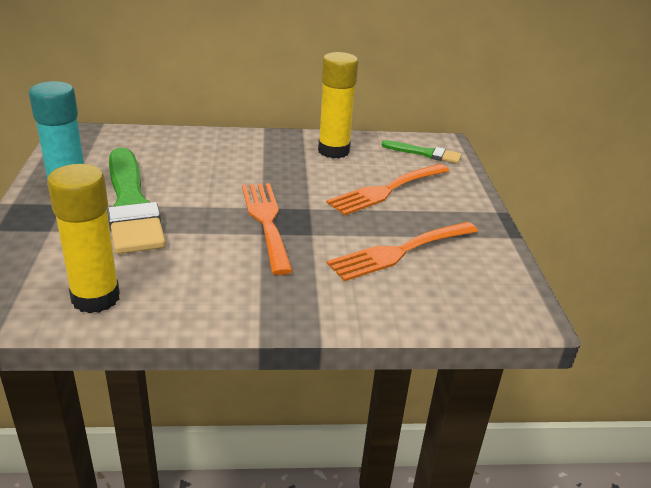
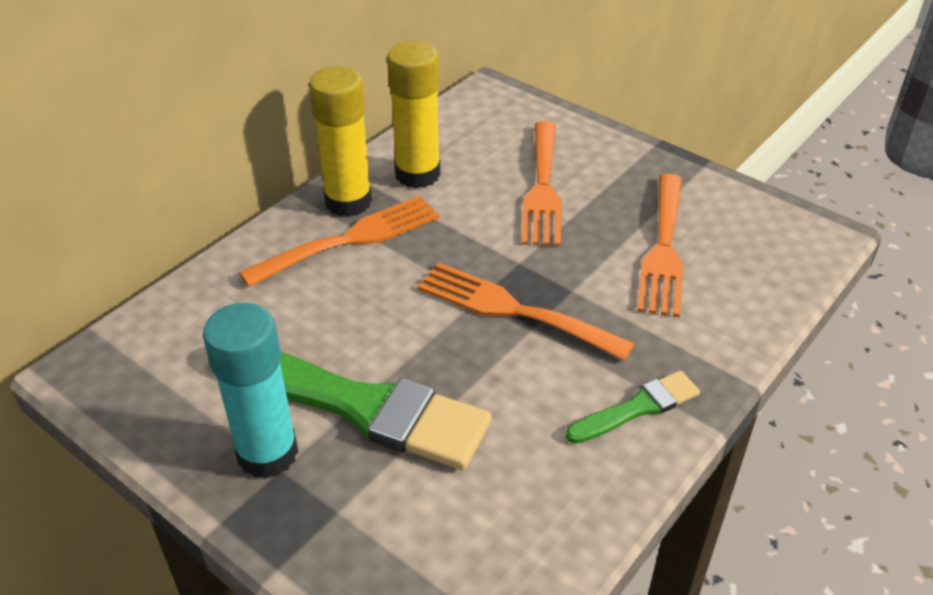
camera: 45 degrees left, 10 degrees up
(96, 298) = (538, 532): yellow glue stick -> yellow glue stick (348, 202)
(253, 155) = (351, 239): none -> orange fork
(425, 153) = (498, 116): green brush -> green brush (637, 408)

